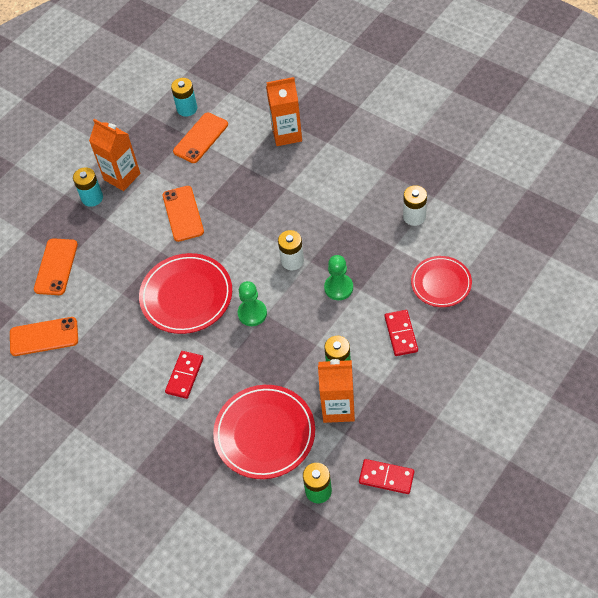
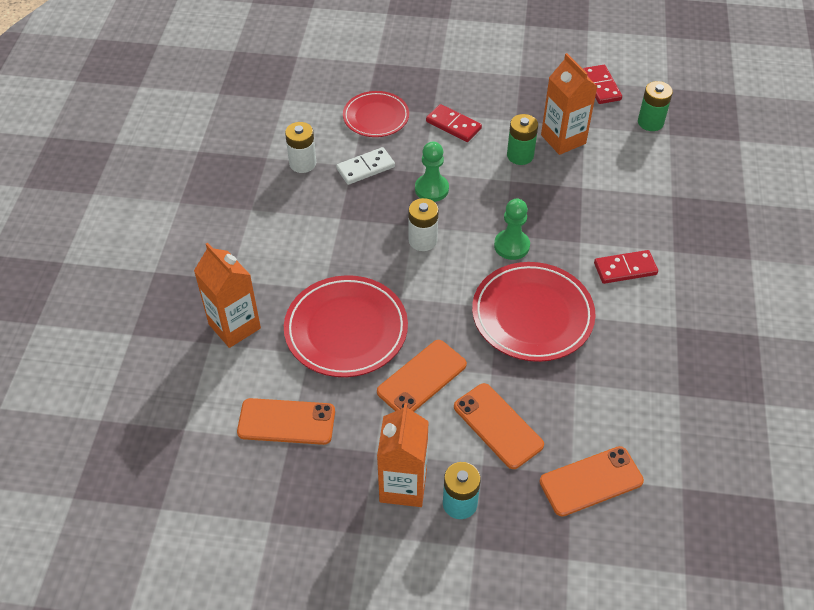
camera: 125 degrees left, 5 degrees down
(44, 337) = (689, 433): orange phone -> orange phone (498, 426)
(187, 109) = (239, 468): turquoise battery -> none
(264, 433) = (631, 179): red plate -> red plate (346, 330)
(386, 254) = (365, 168): none -> white domino
(401, 334) = (453, 125): red domino -> red domino turned 75 degrees clockwise

